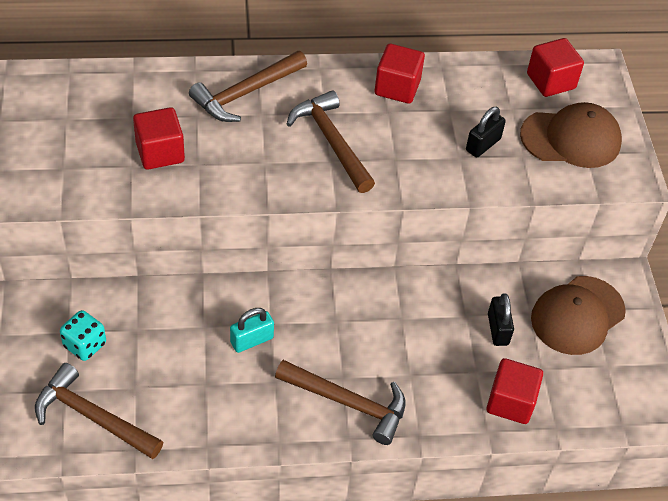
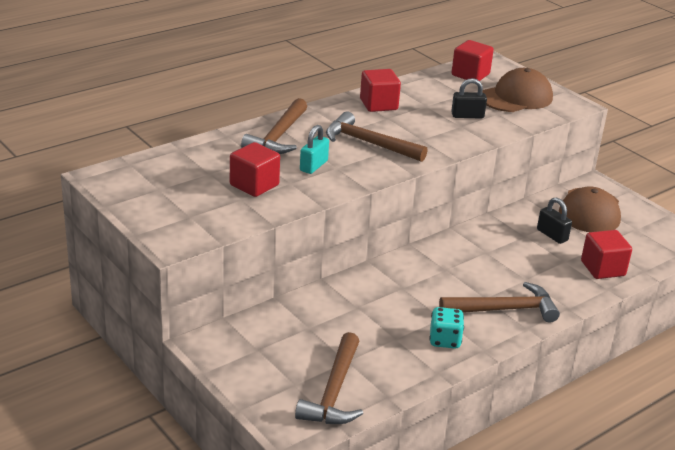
camera: 30 degrees left, 20 degrees down
(85, 345) = (279, 352): turquoise dice -> turquoise dice (444, 340)
(93, 417) = (334, 391): brown hammer -> brown hammer turned 75 degrees counterclockwise
(252, 340) = (400, 301): turquoise padlock -> turquoise padlock (313, 166)
(483, 145) = (467, 116): black padlock -> black padlock turned 75 degrees clockwise

